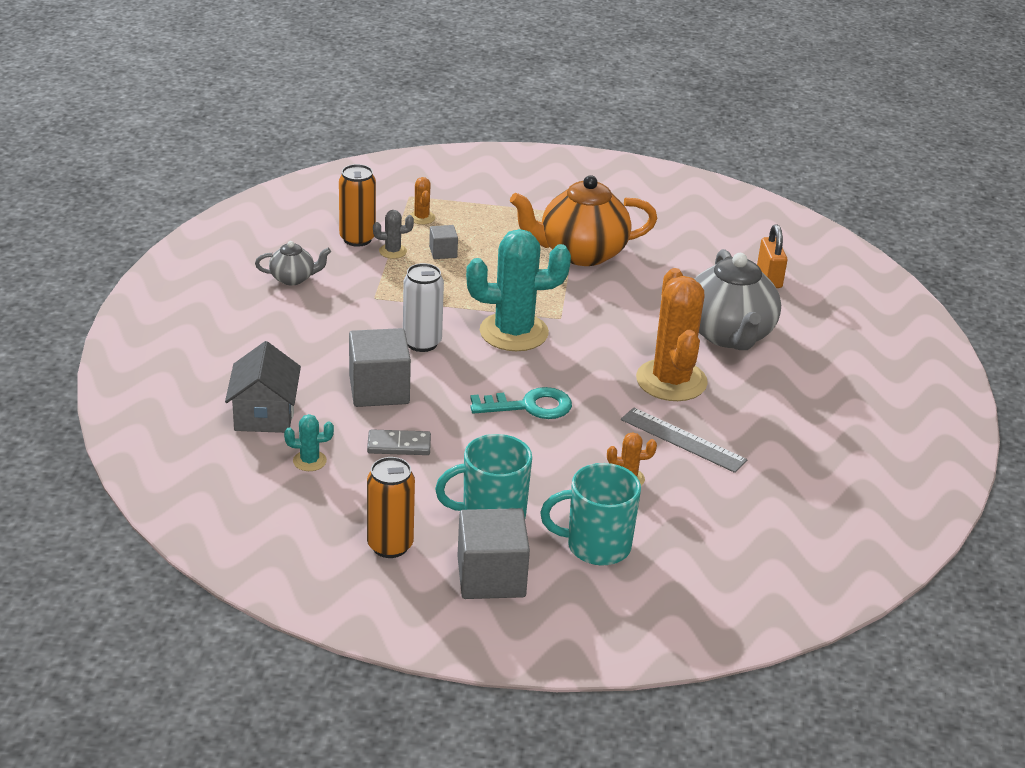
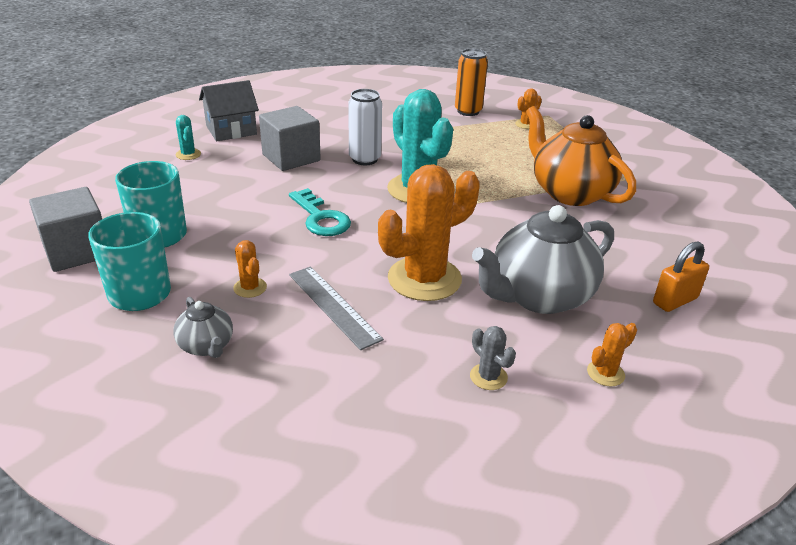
camera: 65 degrees right, 0 degrees up
(293, 278) = (394, 104): grey teapot -> grey teapot (206, 346)
(390, 545) = (102, 203): orange can -> none
(393, 251) = (469, 125): grey cactus -> grey cactus (488, 377)
(399, 445) = (228, 179): grey domino -> none
(443, 252) = (492, 141): grey cube -> none
(683, 440) = (333, 306): grey ruler -> grey ruler turned 45 degrees counterclockwise
(832, 344) = (605, 373): none -> orange cactus

